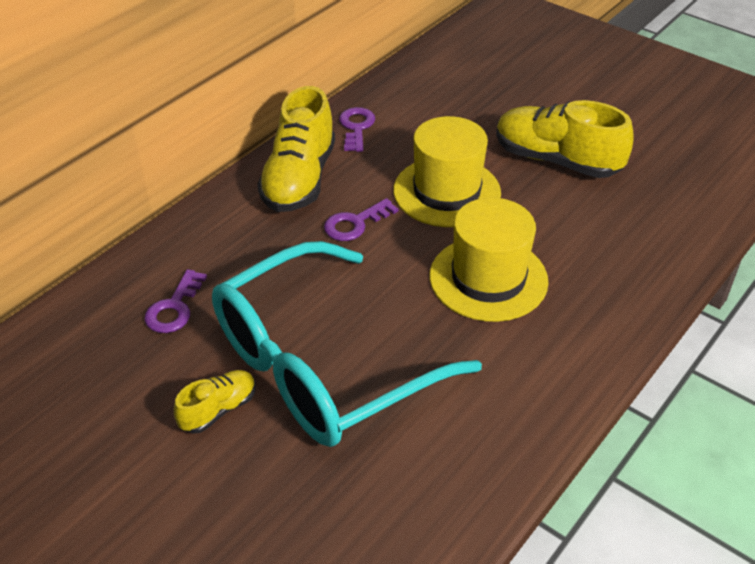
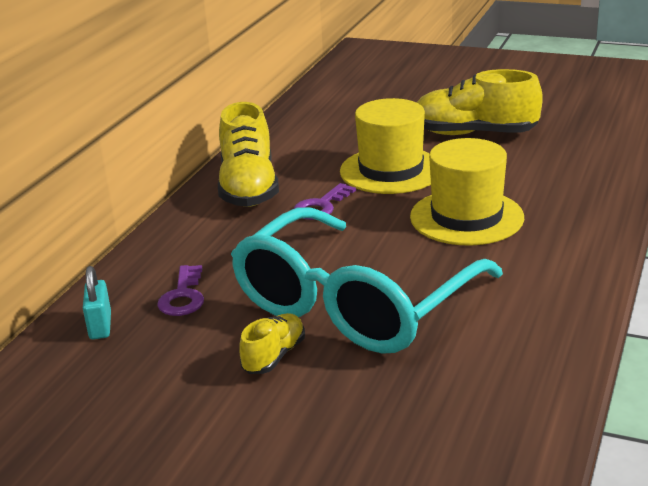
camera: 15 degrees left, 15 degrees down
(87, 324) = (100, 326): none -> turquoise padlock
(356, 127) = (279, 145): purple key -> none

